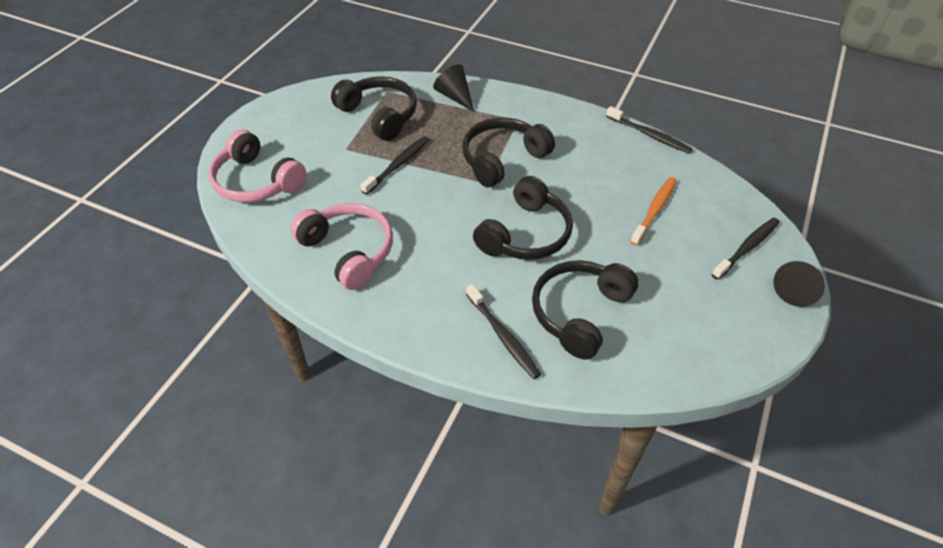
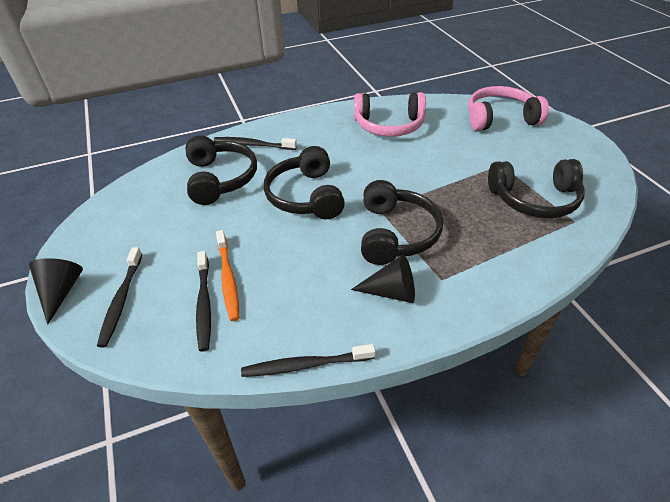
camera: 135 degrees right, 5 degrees down
(398, 165) = (452, 179): black toothbrush -> black toothbrush (204, 305)
(455, 97) = (524, 259): black cone -> black cone (391, 292)

